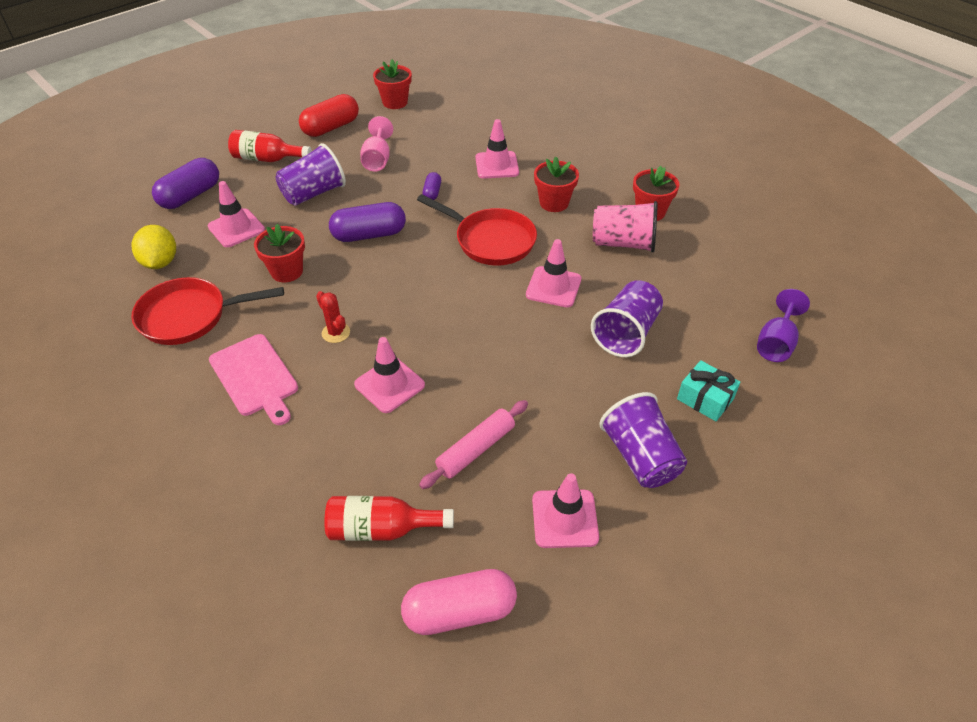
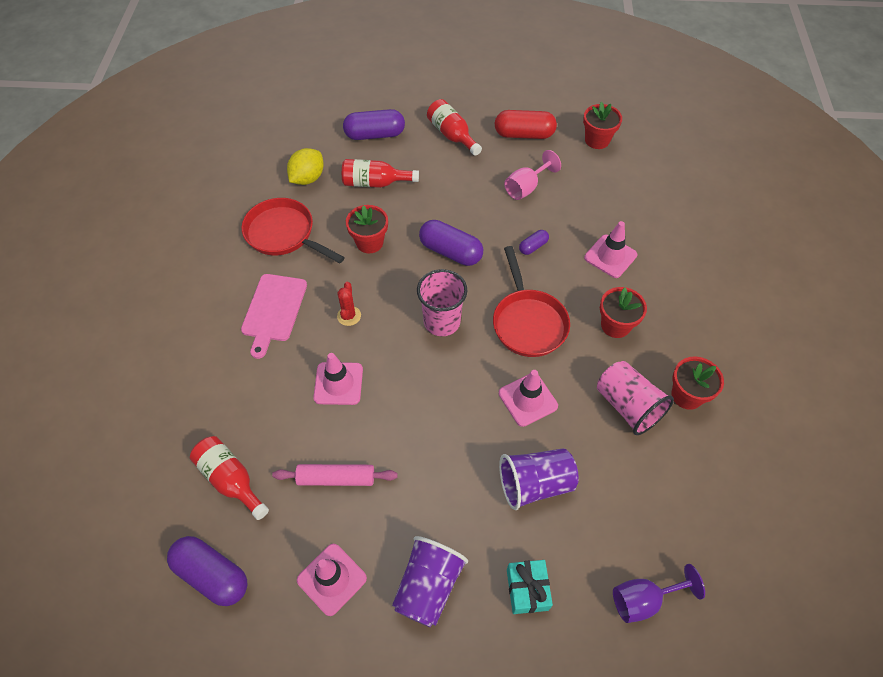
camera: 45 degrees right, 10 degrees up
(236, 228) = (375, 183): pink traffic cone -> red bottle
(313, 193) = (451, 188): purple cup -> none
(423, 284) = (442, 322): none -> pink cup
(460, 611) = (212, 575): pink capsule -> purple capsule

